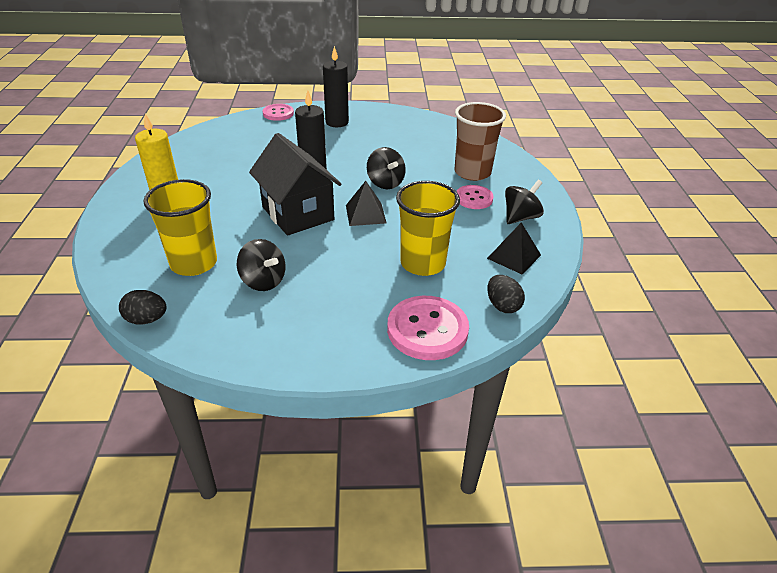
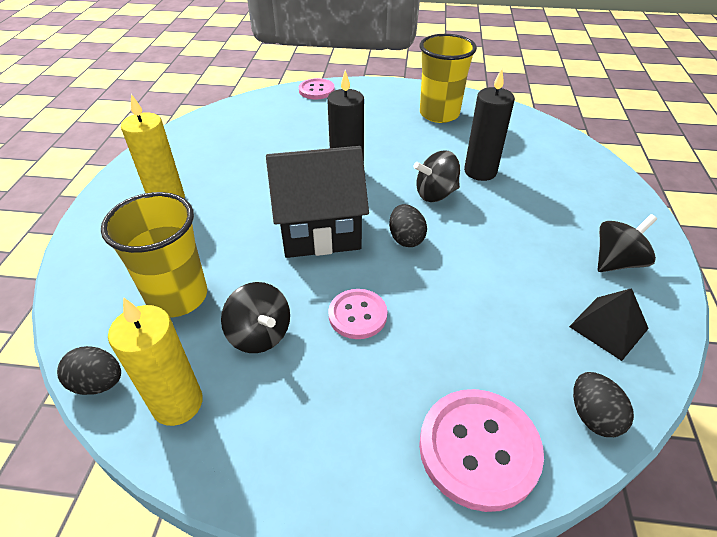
camera: 10 degrees right, 5 degrees up
(210, 325) = (177, 403): none -> yellow candle
(298, 213) = (320, 231): black house -> black house turned 75 degrees counterclockwise
(337, 122) = (383, 105): black candle -> black candle (480, 171)
(365, 214) = (406, 239): black pyramid -> black egg
(385, 183) = (435, 194): black spinning top -> black spinning top turned 90 degrees clockwise
(423, 263) = (477, 326): yellow cup -> yellow cup (439, 114)
(472, 172) = (550, 186): brown cup -> none
(474, 198) = (551, 226): pink button -> pink button (357, 315)

